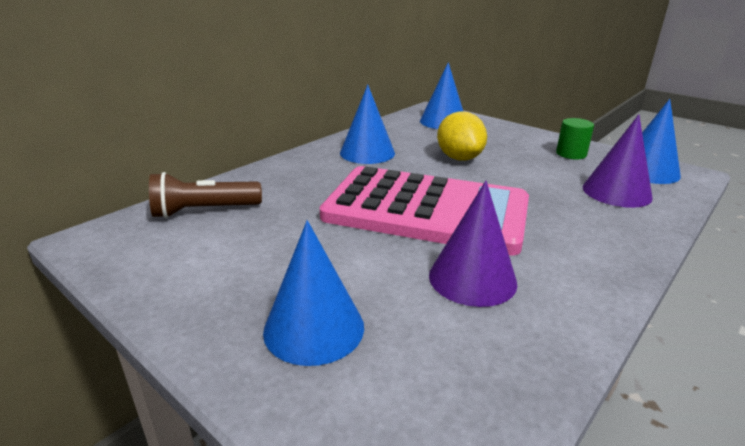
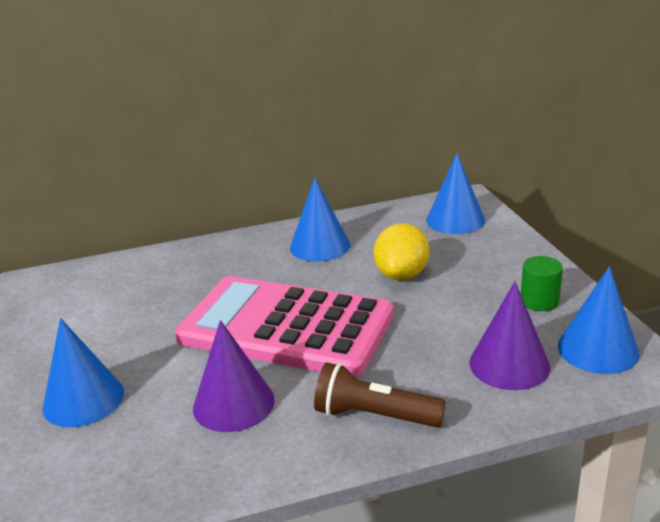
camera: 35 degrees right, 0 degrees up
(204, 211) = (122, 277): brown flashlight -> brown flashlight (374, 416)
(426, 210) = (286, 327): pink calculator -> pink calculator turned 150 degrees clockwise

